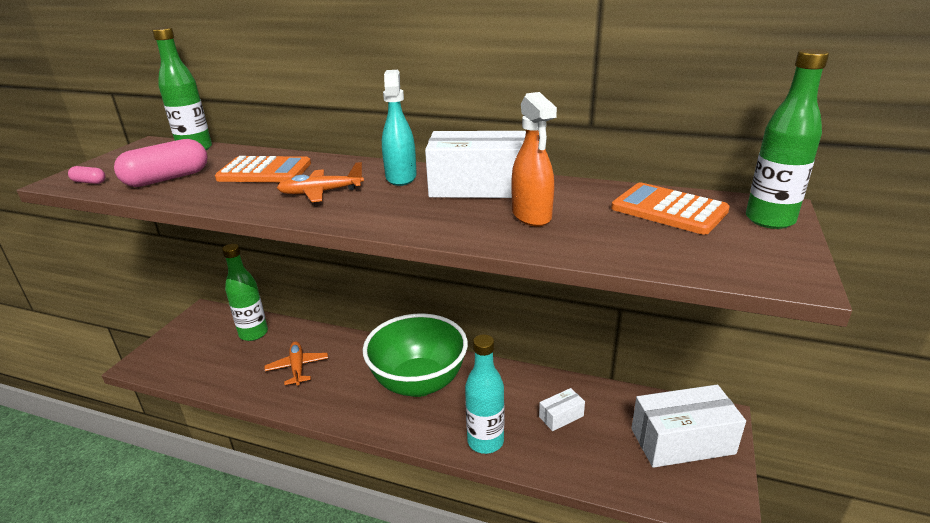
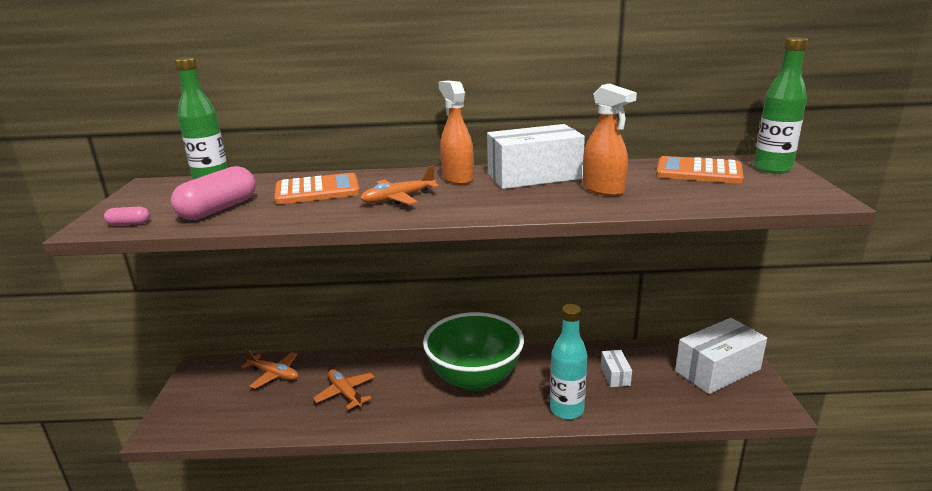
camera: 20 degrees left, 5 degrees down
(253, 333) = (274, 374): green bottle -> orange plane
(401, 177) = (457, 178): turquoise spray bottle -> orange spray bottle
(561, 416) = (615, 375): white box -> white box turned 45 degrees counterclockwise

